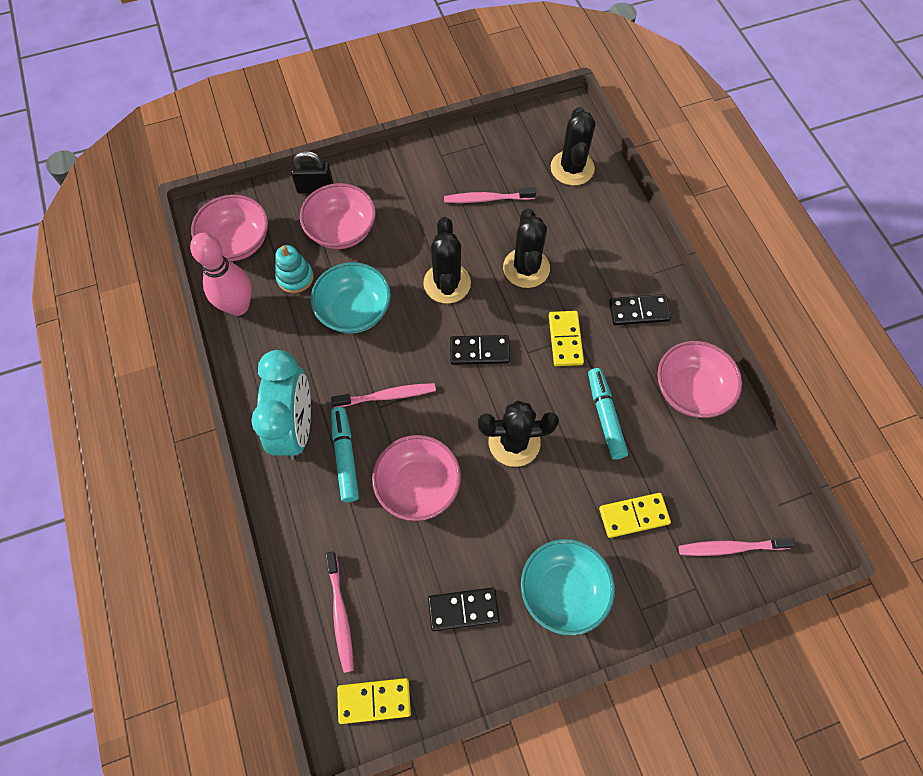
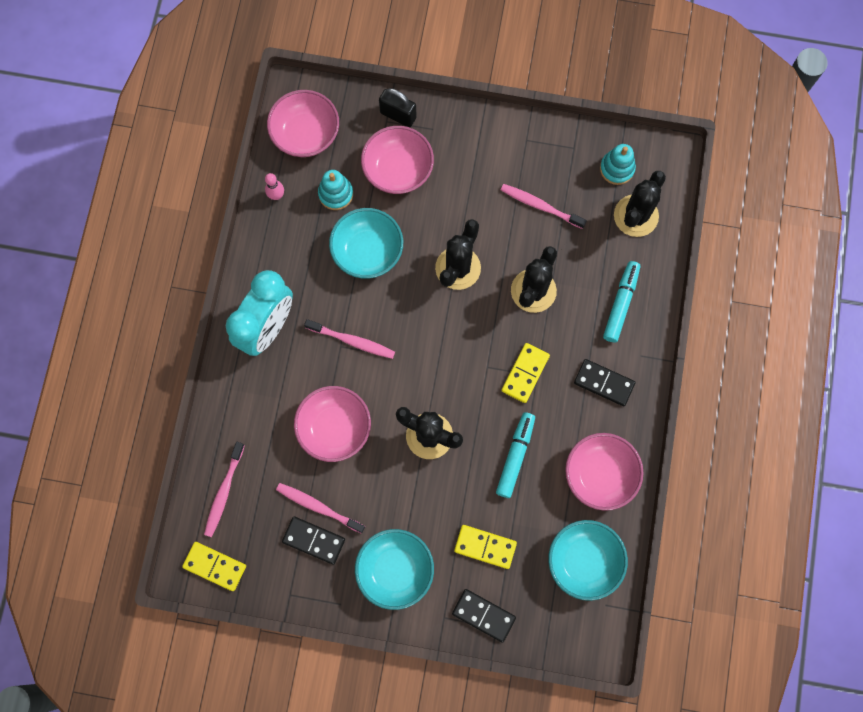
camera: 30 degrees right, 10 degrees up
(238, 306) = (276, 195): pink bowling pin -> pink bowling pin, size x0.46
(345, 456) = (292, 373): turquoise marker -> turquoise marker (621, 303)
(479, 351) = (448, 344): black domino -> black domino (483, 615)
(531, 141) = (617, 169): none -> turquoise stacking toy
(730, 547) = (544, 614): pink toothbrush -> pink toothbrush (318, 507)
(731, 476) = (584, 561): none -> turquoise bowl

